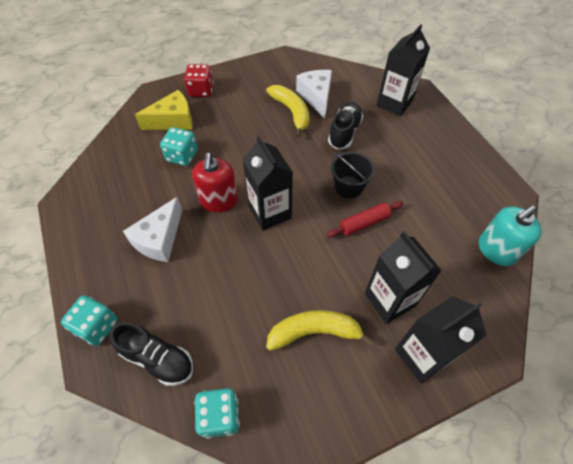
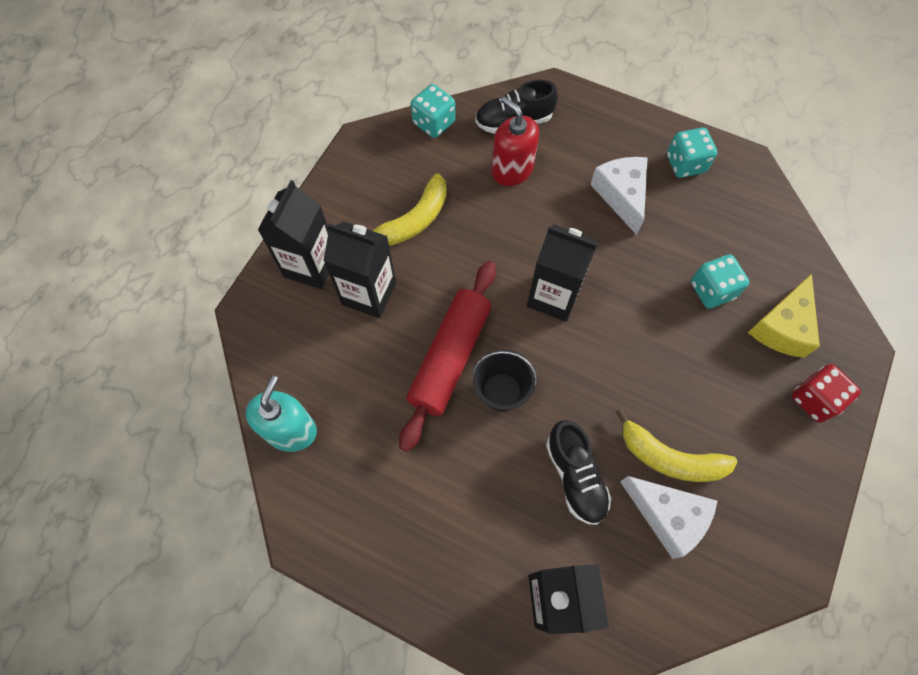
camera: 140 degrees right, 10 degrees up
(97, 326) = (582, 107): turquoise dice -> turquoise dice (685, 164)
(219, 201) = (614, 270): red soap dispenser -> red soap dispenser (512, 170)
(364, 223) = (450, 358): red rolling pin -> red rolling pin, size x1.83

